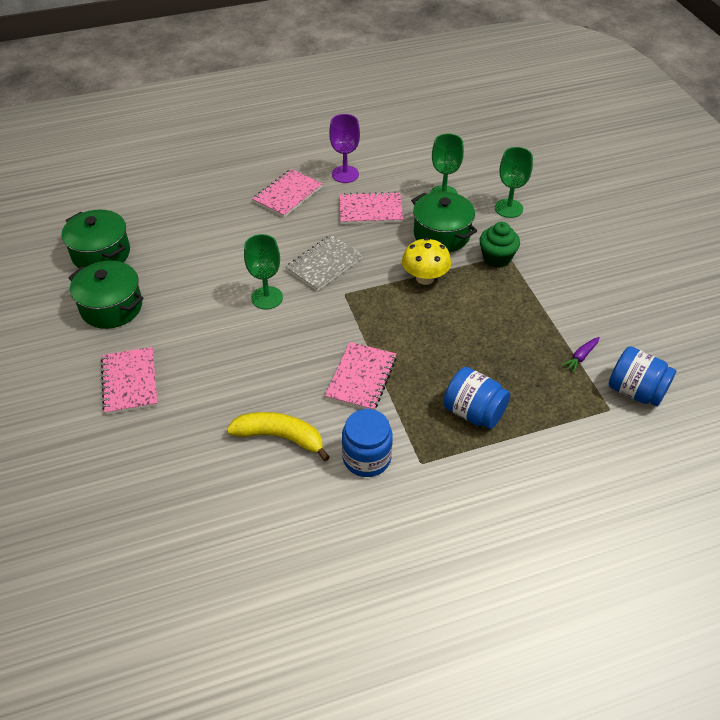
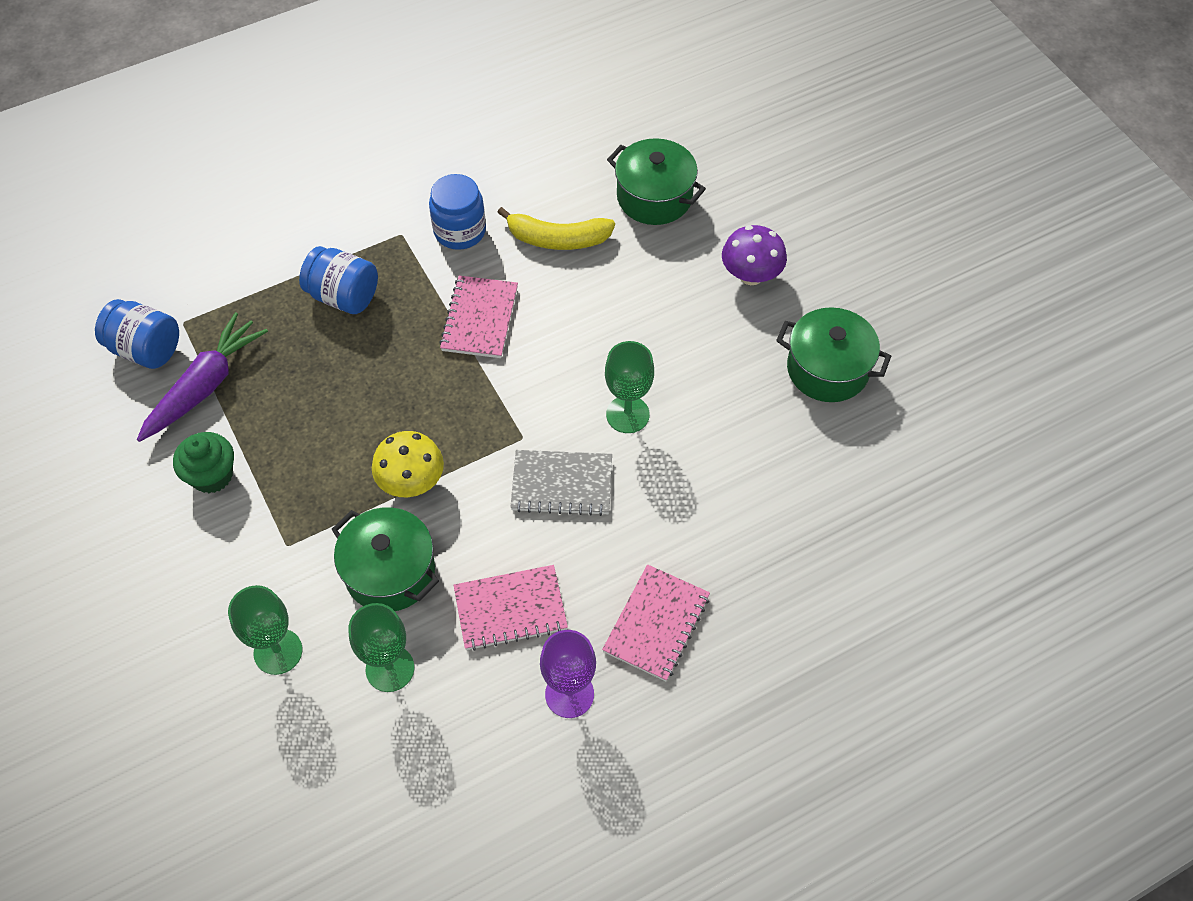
camera: 170 degrees right, 10 degrees up
(101, 254) = (892, 454): green pot -> green pot (654, 197)
(130, 382) = (751, 275): pink notebook -> purple mushroom
(324, 264) = (562, 484): grey notebook -> grey notebook turned 60 degrees clockwise
(496, 258) = (304, 536): green cupcake -> green cupcake (212, 475)
(580, 357) = (205, 386): purple carrot -> purple carrot, size x2.26

